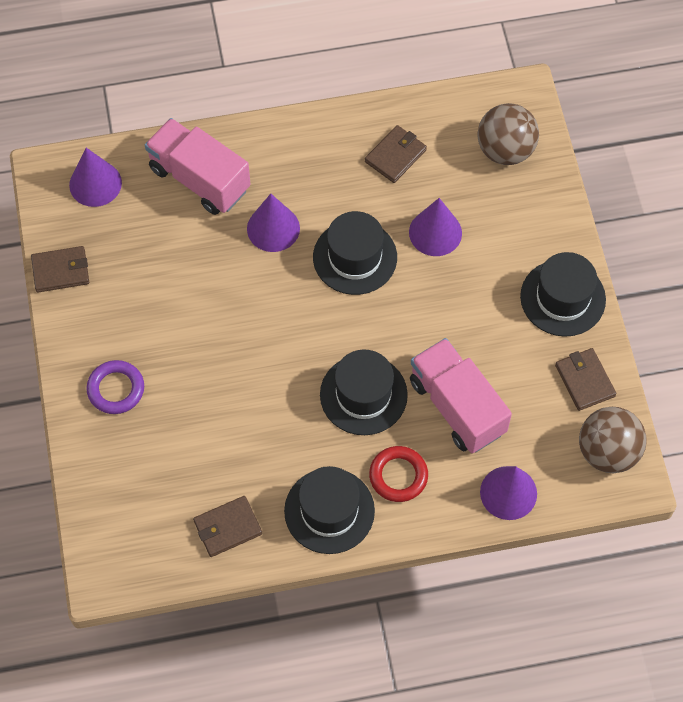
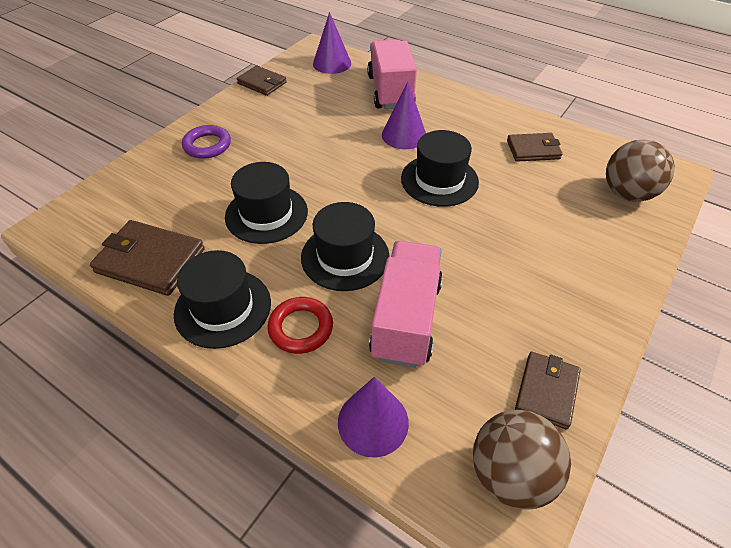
camera: 45 degrees right, 15 degrees down
(227, 527) = (150, 260): brown wallet -> brown wallet, size x1.56
(435, 232) = (516, 203): purple cone -> none
(563, 298) = (586, 313): black hat -> black hat (266, 214)

